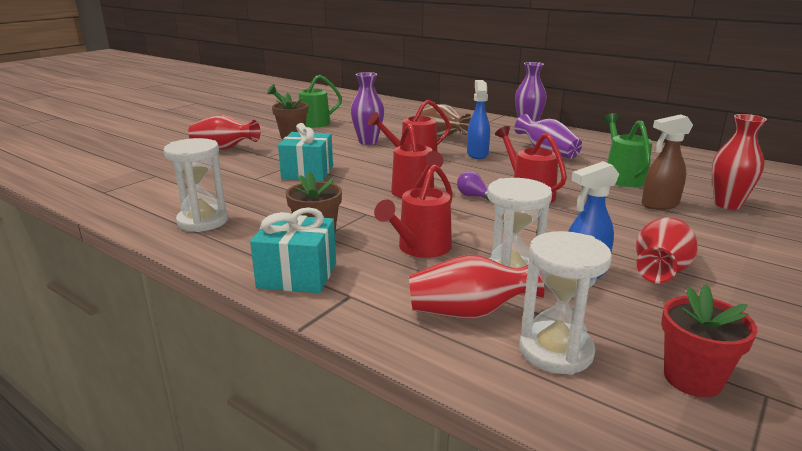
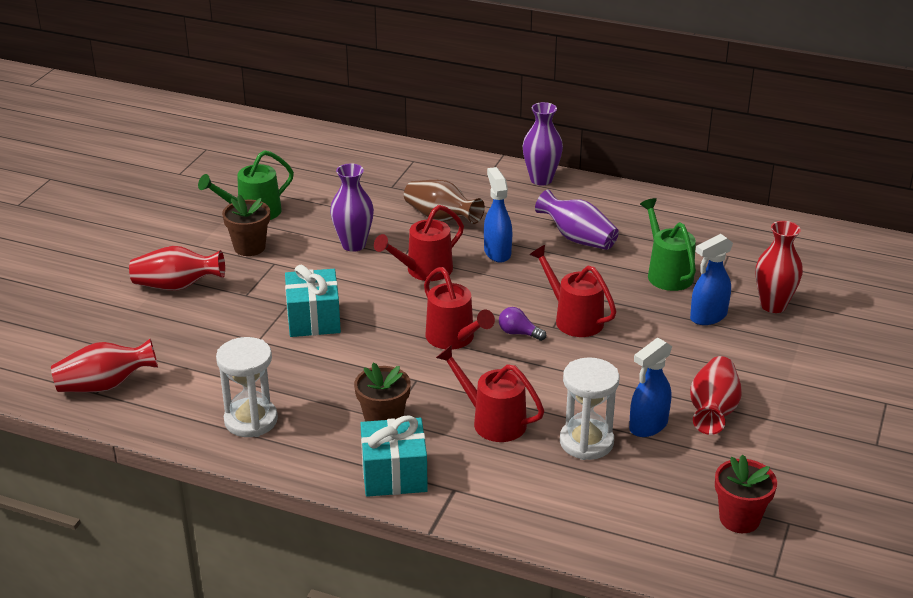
camera: 15 degrees left, 10 degrees up
(420, 248) = (492, 421): red watering can -> red watering can turned 105 degrees clockwise
(469, 312) = (562, 489): red vase -> red vase (105, 385)
(555, 351) = (639, 514): white hourglass -> none
(659, 205) = (708, 317): brown spray bottle -> blue spray bottle

